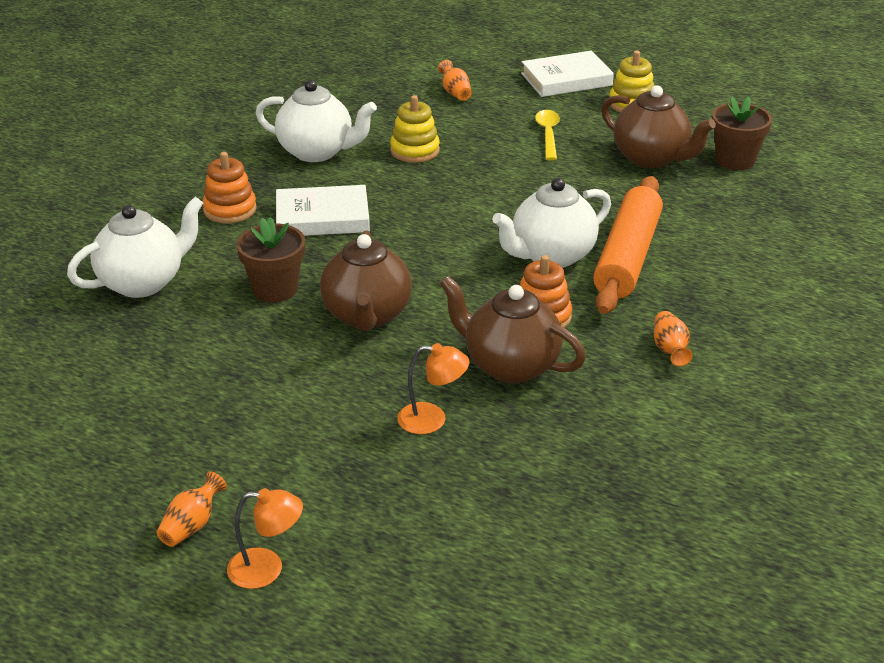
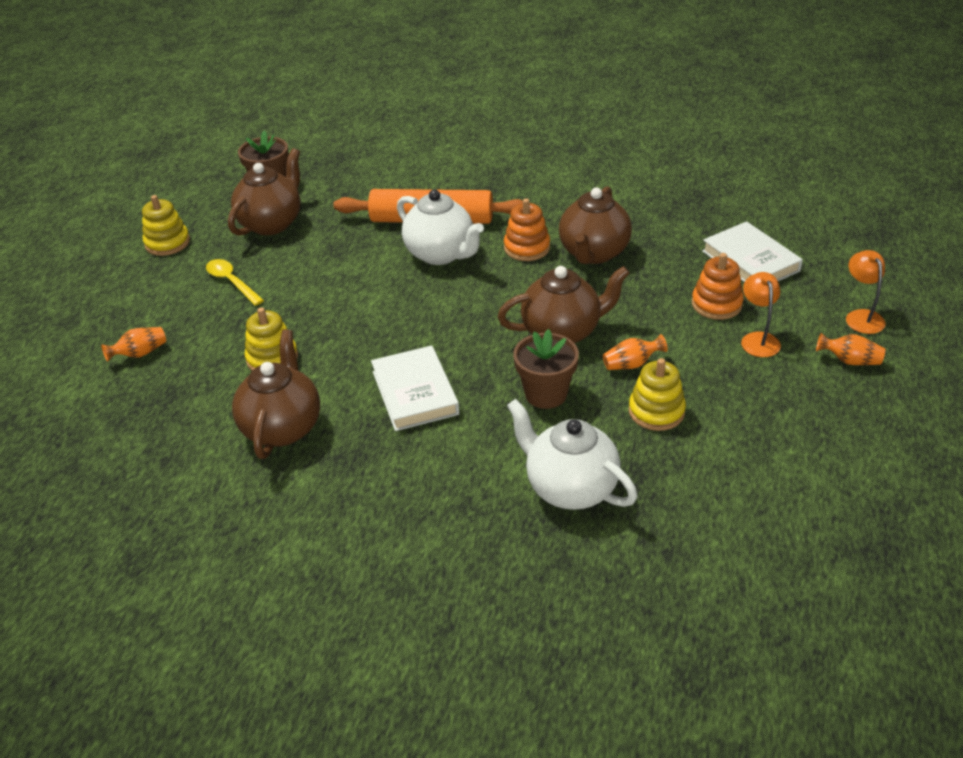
camera: 100 degrees left, 5 degrees up
(205, 353) = (656, 411): none -> yellow stacking toy
(230, 209) = (416, 463): orange stacking toy -> orange stacking toy (716, 304)
(317, 152) = (282, 427): white teapot -> brown teapot
(432, 419) = (672, 277): orange lamp -> orange lamp (758, 339)
(548, 134) = (231, 282): yellow spoon -> yellow spoon turned 60 degrees clockwise
(566, 79) = (112, 286): white book -> white book (750, 261)
(670, 349) = (542, 192): orange vase -> orange vase (631, 364)

